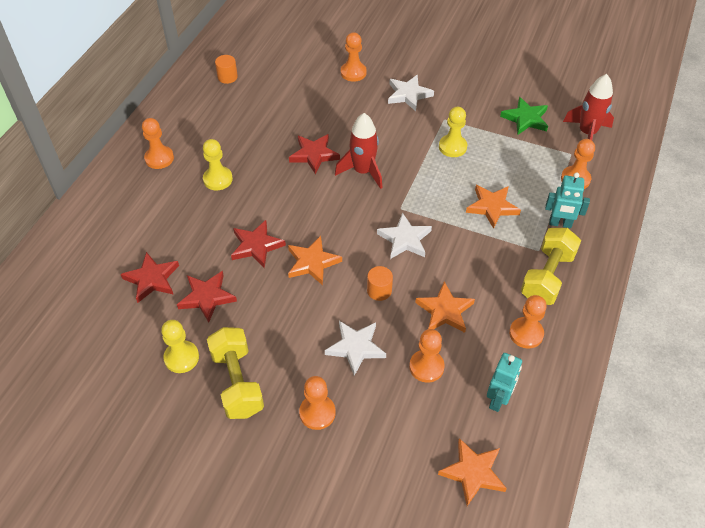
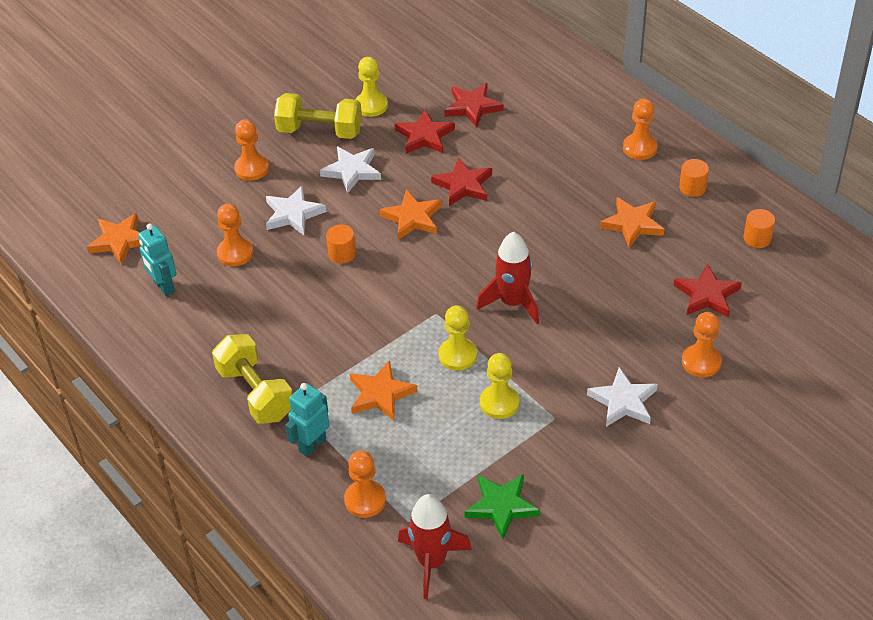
camera: 120 degrees right, 5 degrees down
(191, 119) = (692, 187): none -> orange cylinder
(218, 179) = (578, 183): yellow pawn -> yellow pawn (457, 355)
(314, 155) = (567, 271): red star -> red star (707, 295)
(405, 239) = (390, 299): white star -> white star (352, 171)
(445, 311) = (281, 292): orange star -> orange star (632, 224)
(526, 333) = (208, 340): orange pawn -> none

